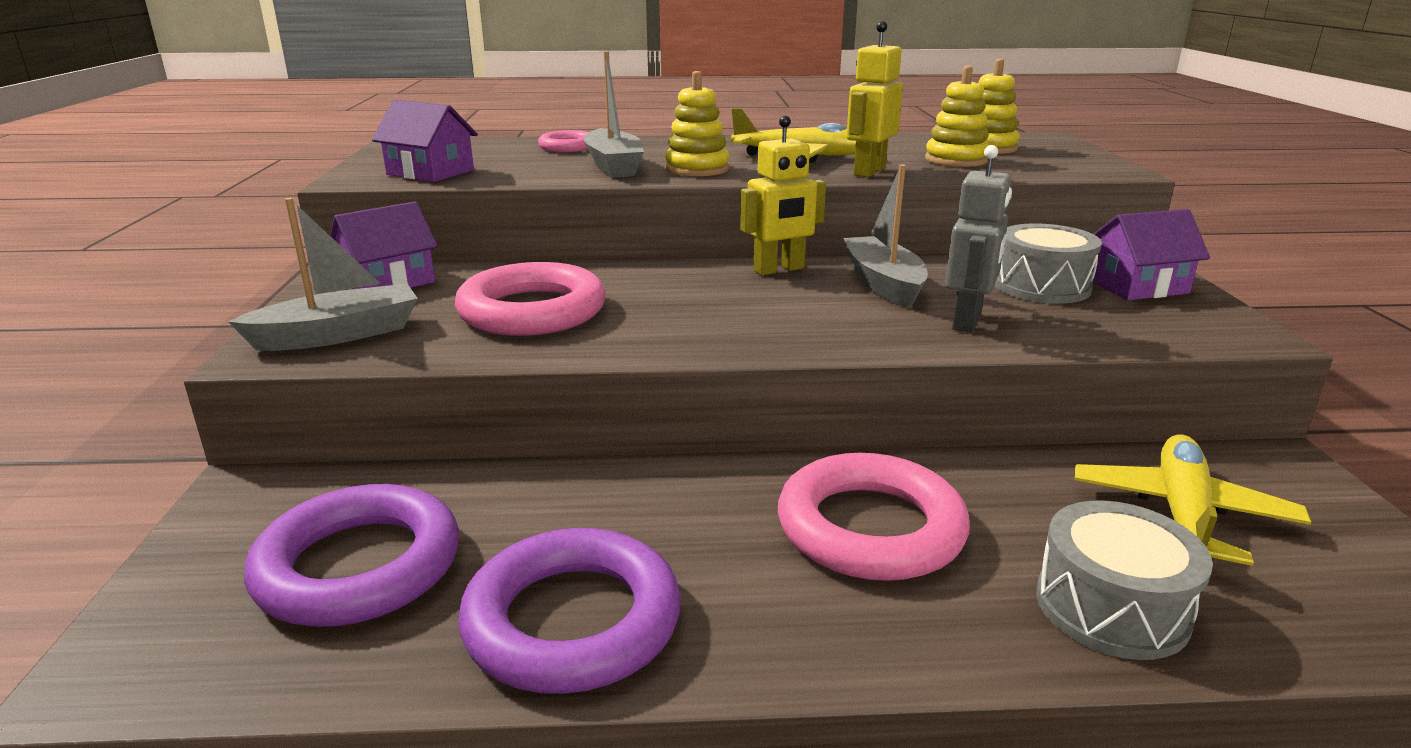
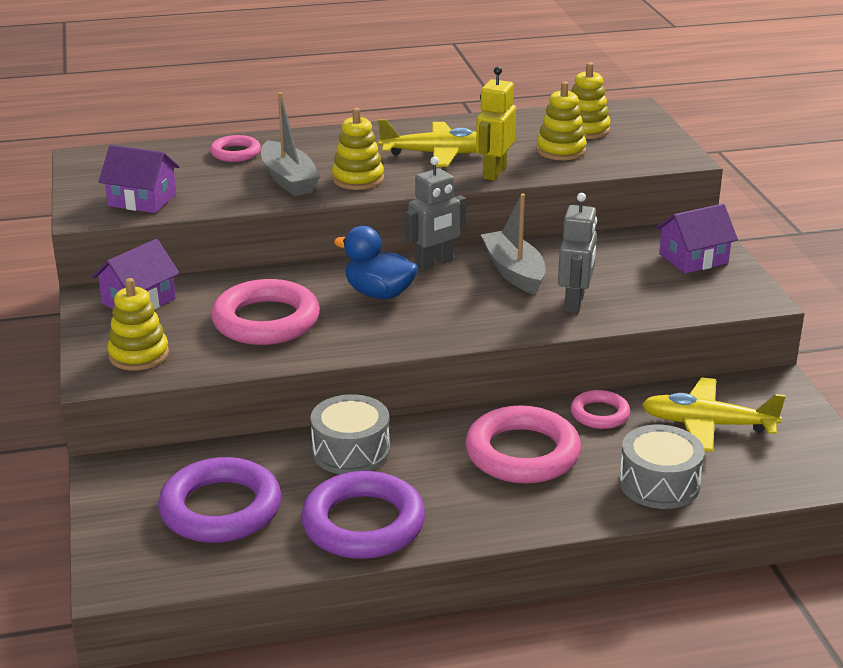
camera: 10 degrees left, 5 degrees up
(338, 335) = (139, 355): grey boat -> yellow stacking toy
(696, 294) = (379, 293): none -> blue duck
(779, 270) = (434, 263): yellow robot -> grey robot
(999, 480) = (599, 414): none -> pink ring
(1041, 286) = (626, 264): grey drum -> grey drum (351, 451)
(1181, 513) = (707, 425): yellow plane -> yellow plane turned 90 degrees counterclockwise

